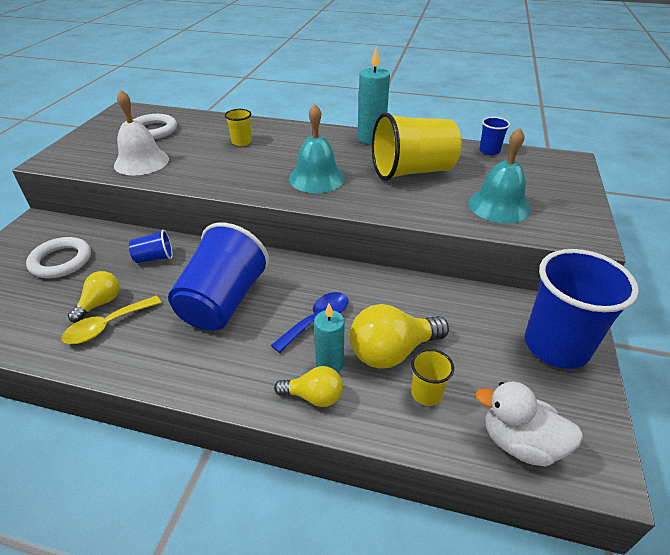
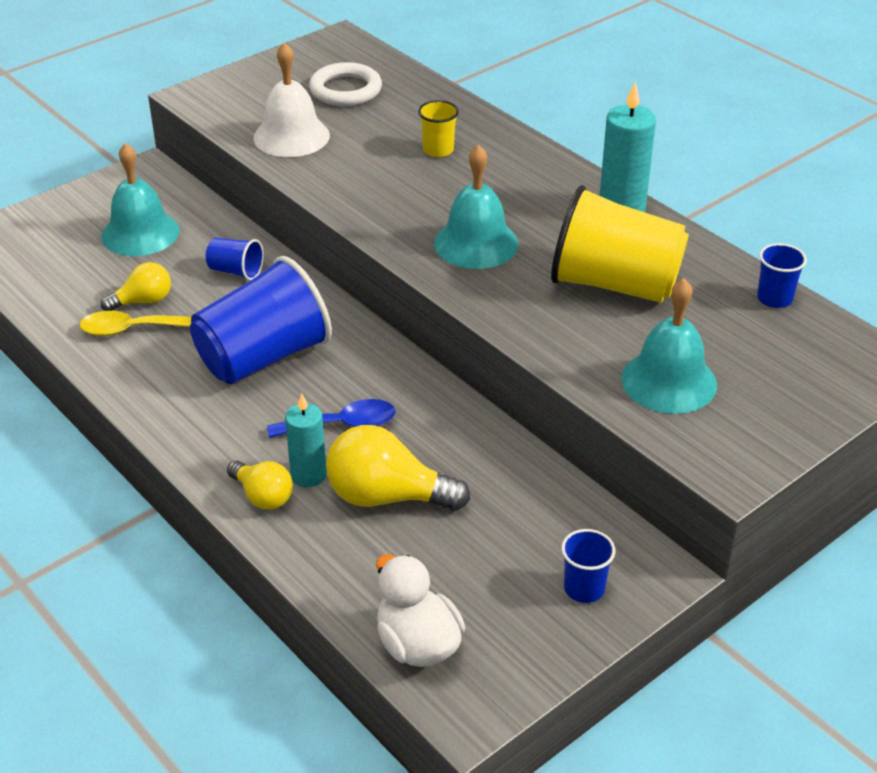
camera: 35 degrees right, 0 degrees up
(61, 261) = (140, 233): white ring -> turquoise bell
(426, 393) = (376, 553): yellow cup -> none
(556, 346) = (584, 588): blue cup -> blue cup, size x0.45

